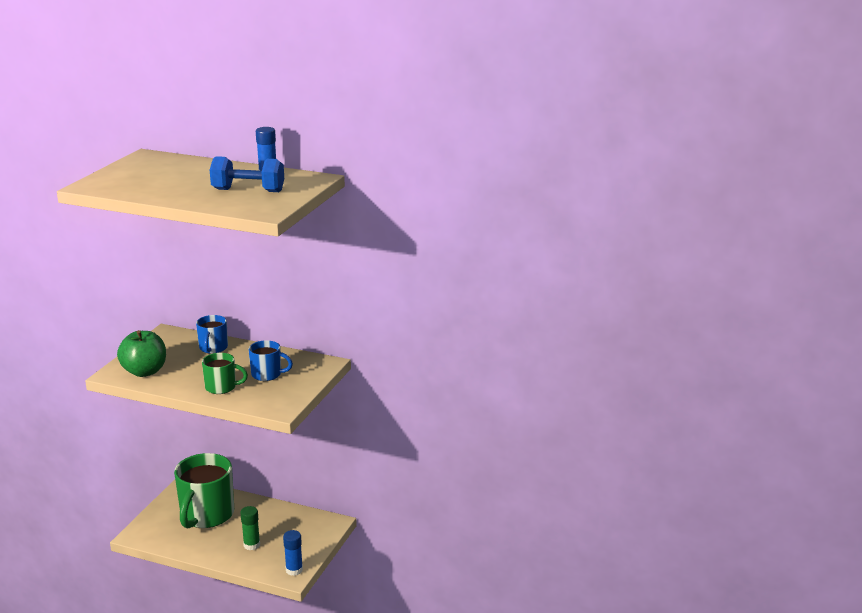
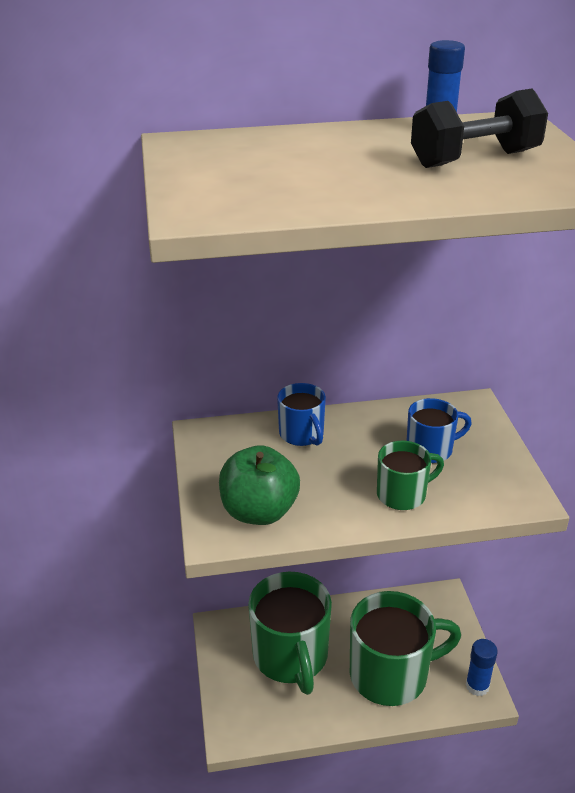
camera: 30 degrees left, 10 degrees up
(248, 191) = (475, 159): blue dumbbell -> black dumbbell
(252, 545) = (391, 674): green glue stick -> green mug

